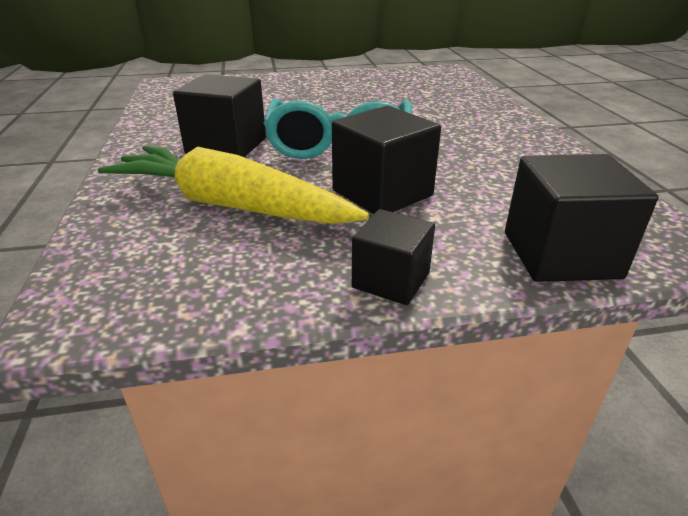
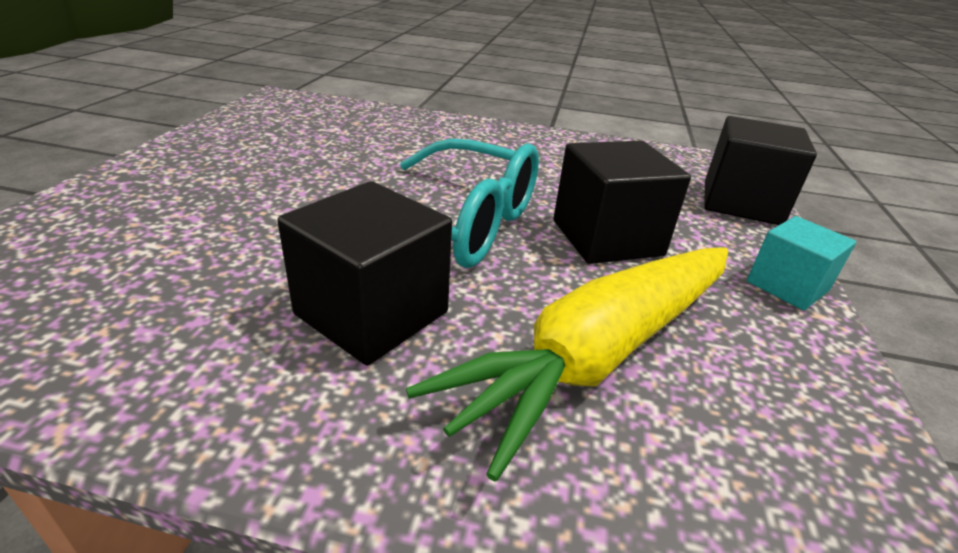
camera: 70 degrees left, 0 degrees up
(391, 280) = (787, 286): black cube -> turquoise cube

